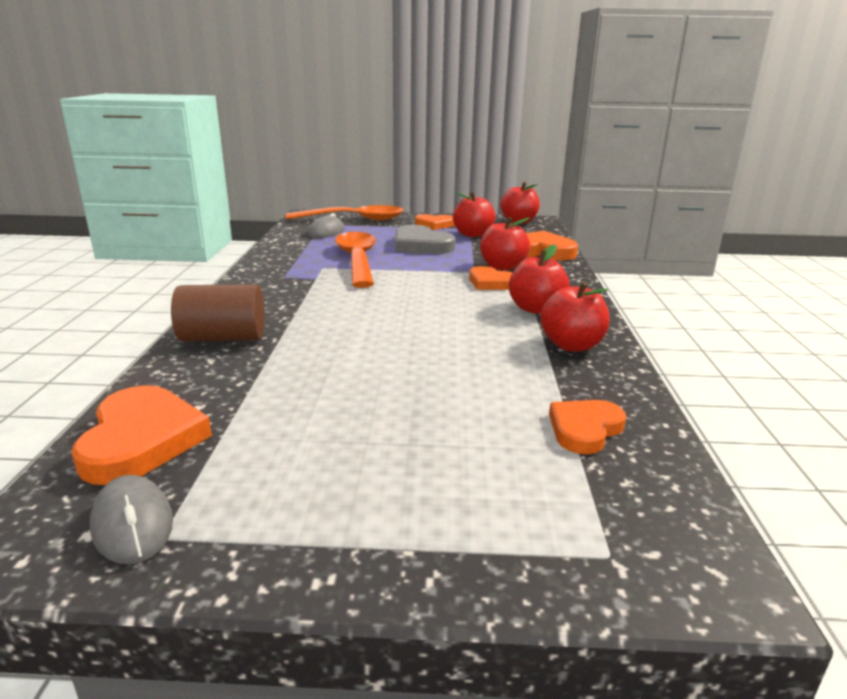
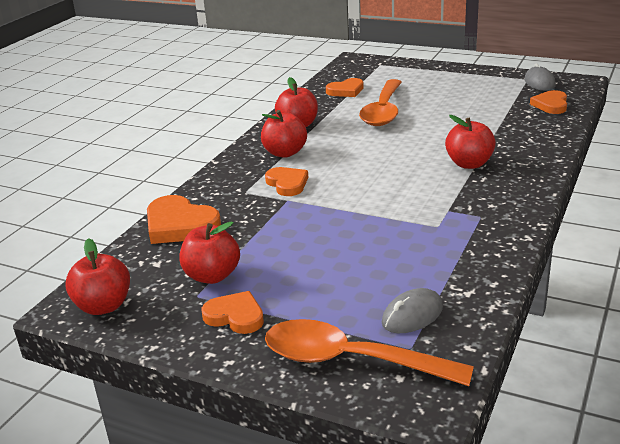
camera: 155 degrees left, 5 degrees up
(141, 440) = (551, 105): orange heart -> orange heart, size x0.65
(223, 338) = (526, 153): brown cylinder -> none
(357, 260) = (395, 235): orange spoon -> orange spoon (383, 111)
(421, 245) = (302, 257): grey heart -> none
(502, 267) = (252, 204): red apple -> red apple (469, 164)

